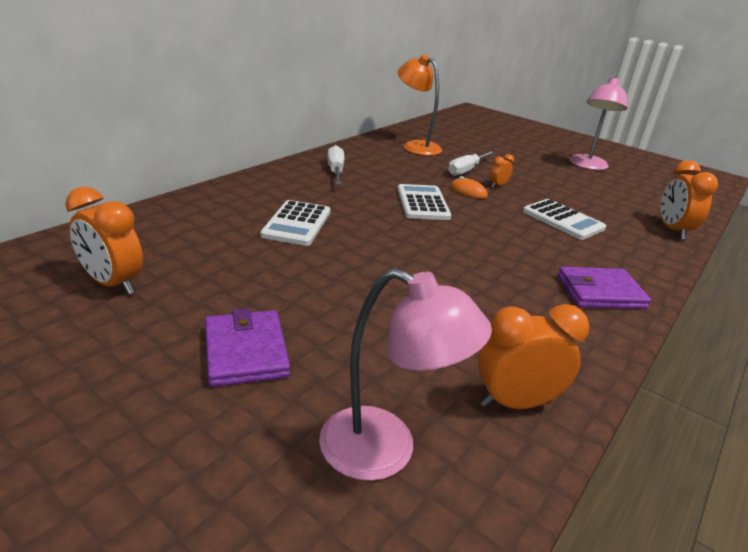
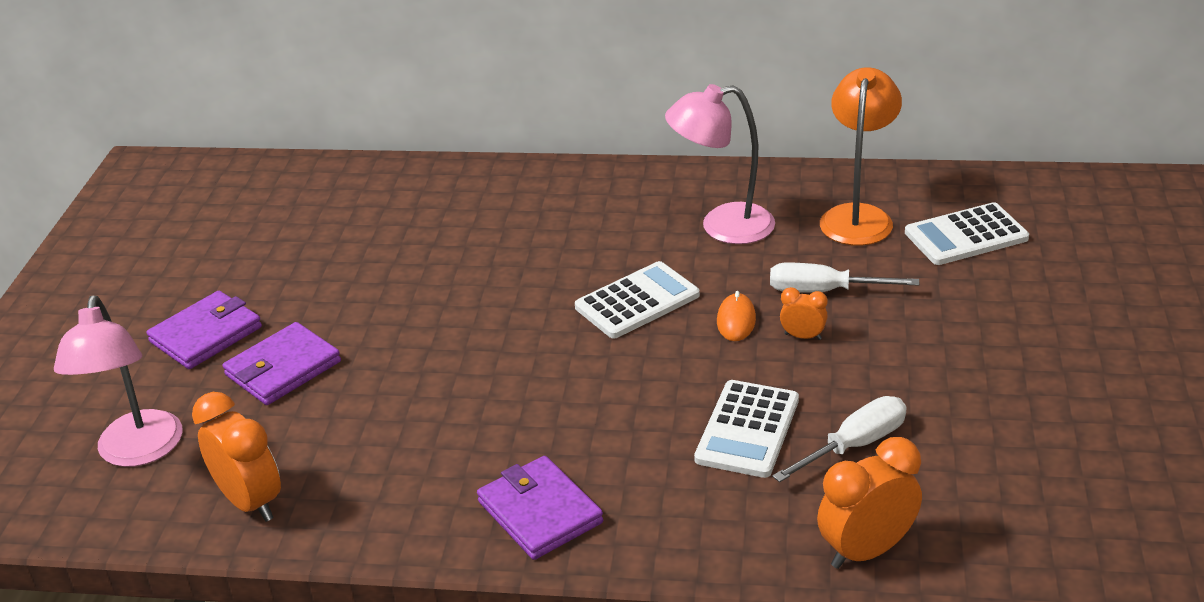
camera: 65 degrees right, 5 degrees up
(113, 283) = (243, 227): orange clock -> none
(297, 223) = (461, 250): white calculator -> white calculator (966, 235)
(335, 171) = (649, 204): white screwdriver -> white screwdriver (855, 445)
(347, 330) = (283, 368): none -> purple wallet
(587, 166) = (1073, 397): pink lamp -> pink lamp (722, 226)

